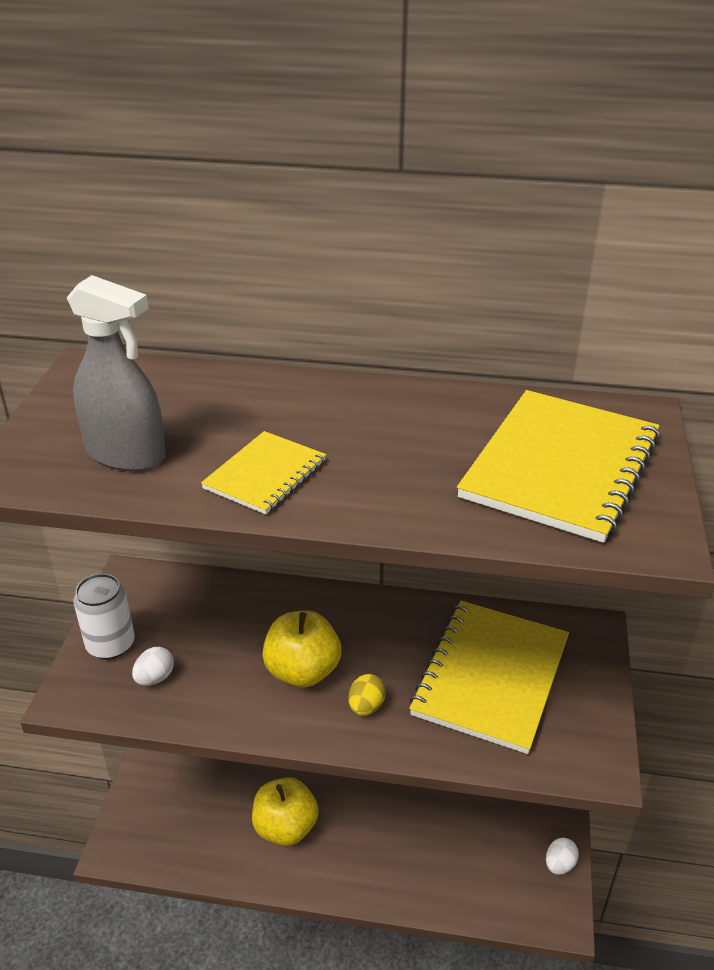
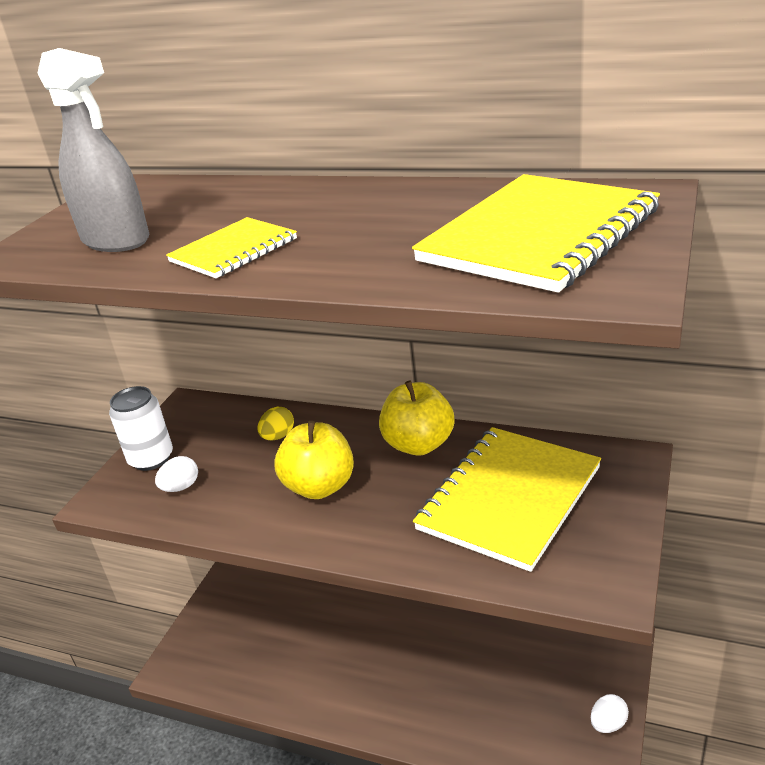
camera: 15 degrees right, 5 degrees down
(285, 827) = (331, 663): yellow apple -> yellow apple (419, 444)
(366, 706) = (373, 520): yellow egg -> yellow egg (278, 436)

